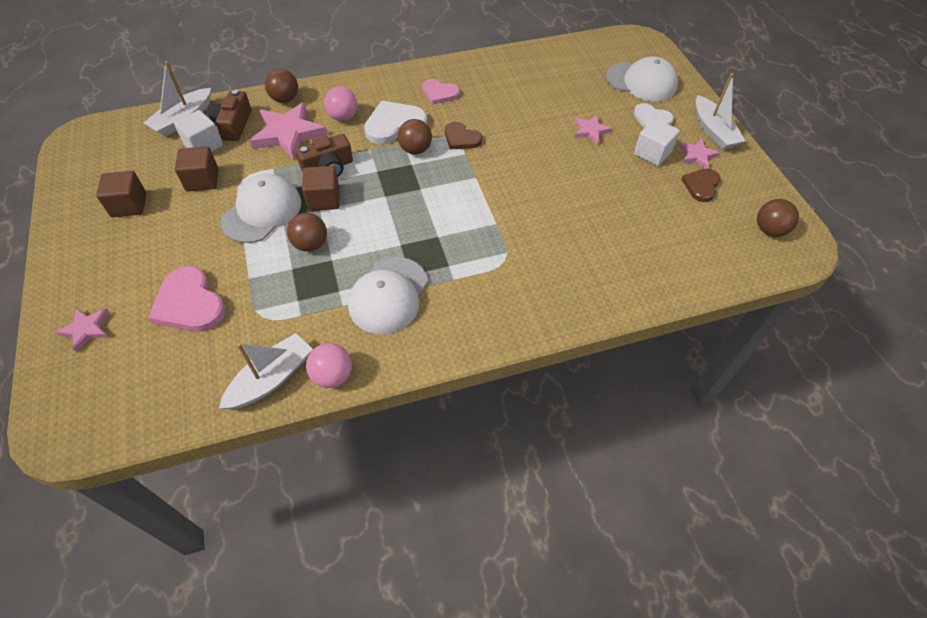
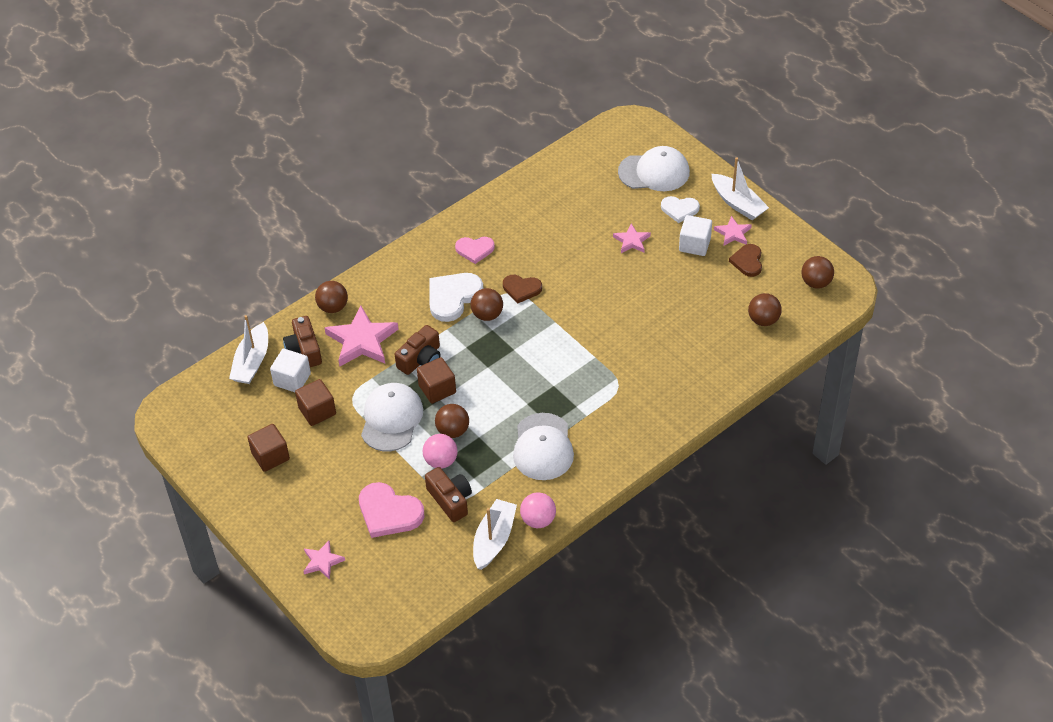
camera: 20 degrees left, 5 degrees down
(258, 314) = (450, 500): none -> brown camera
(343, 117) = (400, 306): pink ball -> pink ball (441, 461)
(695, 248) = (763, 320): none -> brown ball

